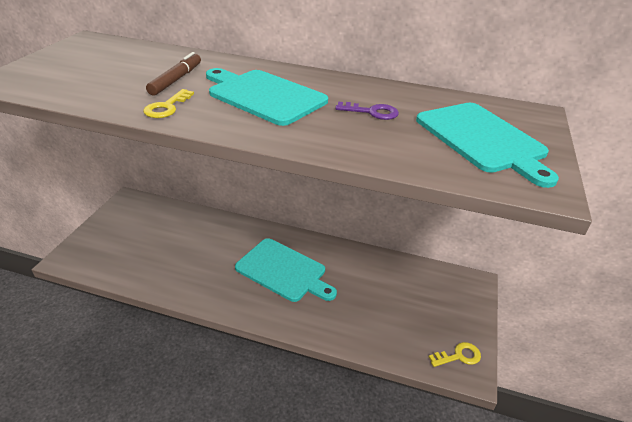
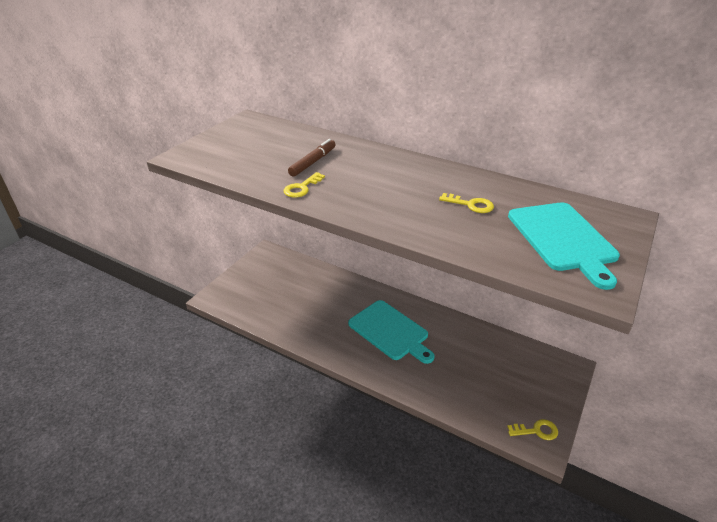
camera: 15 degrees right, 0 degrees up
(264, 96) = (381, 182): turquoise cutting board -> none
(372, 112) = (471, 205): purple key -> yellow key

